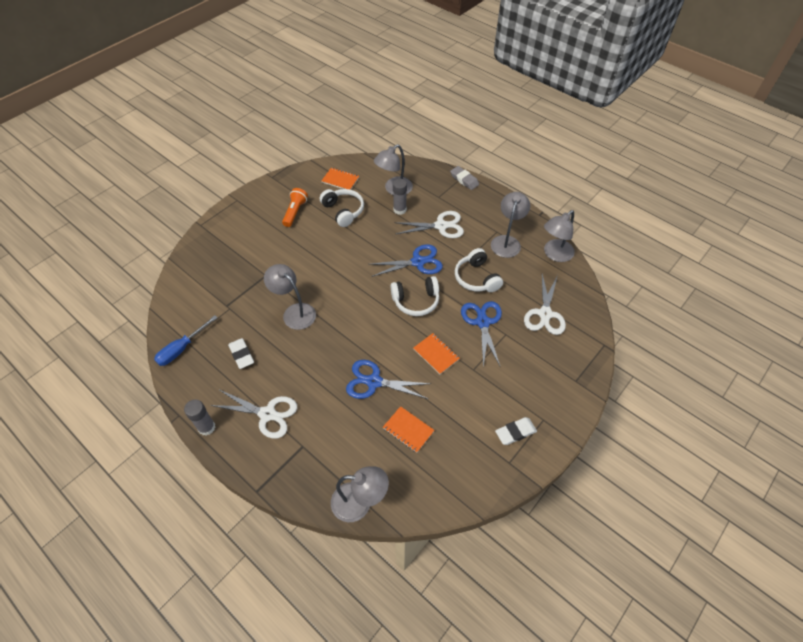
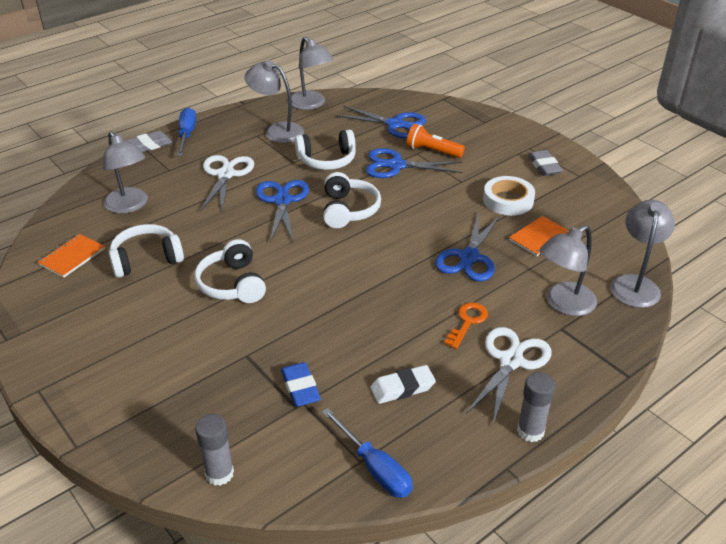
camera: 80 degrees left, 15 degrees down
(240, 305) = (300, 388): none -> blue eraser
(294, 312) = (334, 324): grey lamp -> grey lamp (563, 304)
(295, 212) = (117, 313): orange flashlight -> orange flashlight (432, 151)
(303, 386) = (467, 322): none -> orange key
(326, 255) = (232, 284): none -> white headphones
(399, 210) = (175, 205): grey glue stick -> grey glue stick (219, 473)
(436, 354) = (435, 204): orange notebook -> none
(454, 405) = (508, 200): none -> white tape
(484, 194) = (187, 134): none -> blue screwdriver
(515, 432) = (544, 166): white eraser -> grey eraser
(545, 314) = (395, 124): white scissors -> blue scissors

